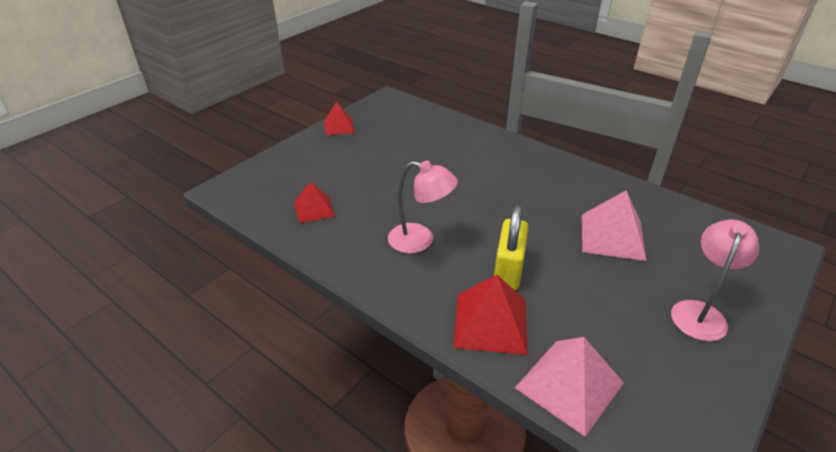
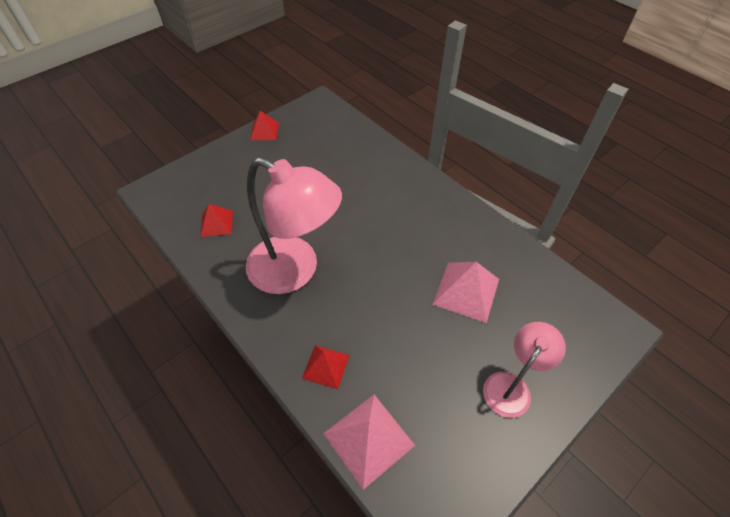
camera: 10 degrees right, 15 degrees up
(420, 240) = (295, 271): pink lamp -> pink lamp, size x1.79
(490, 323) = (325, 366): red pyramid -> red pyramid, size x0.62
(508, 270) = (360, 314): yellow padlock -> none

